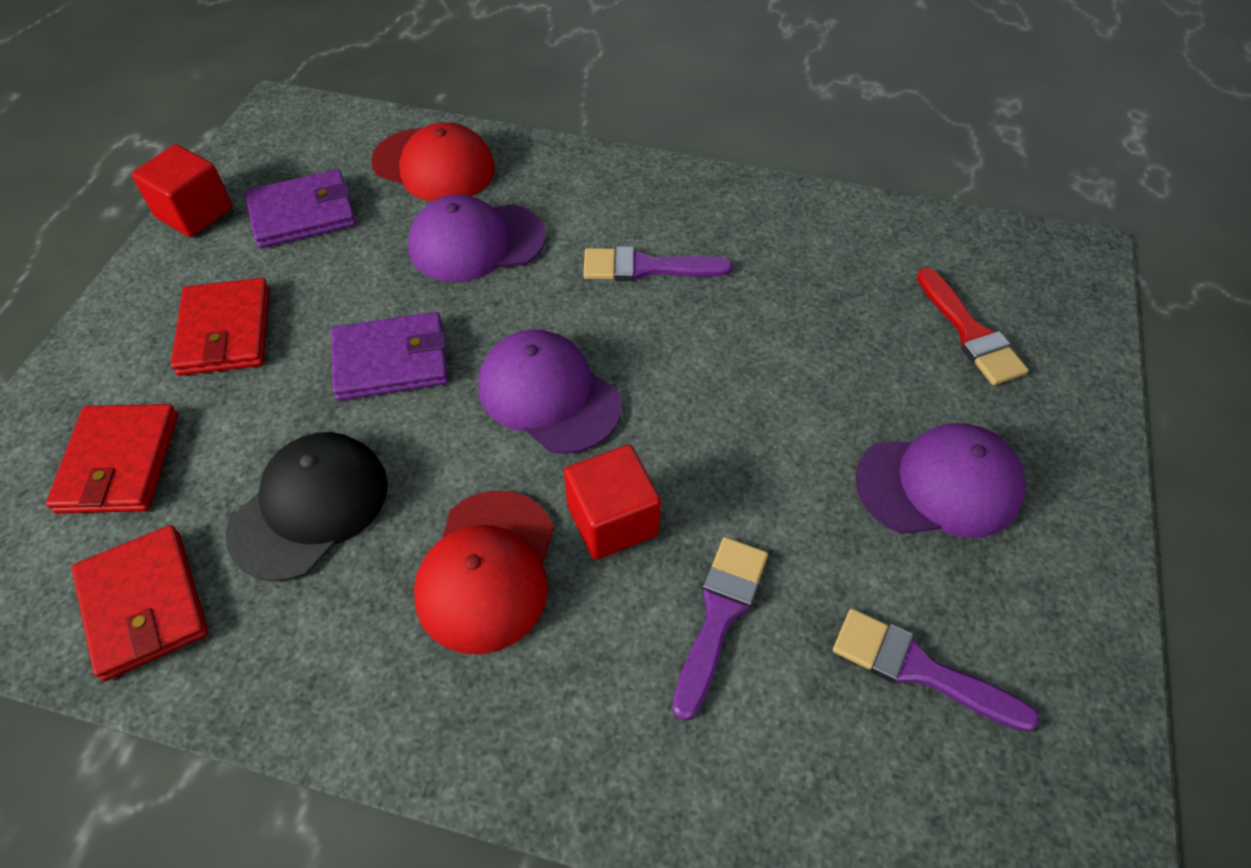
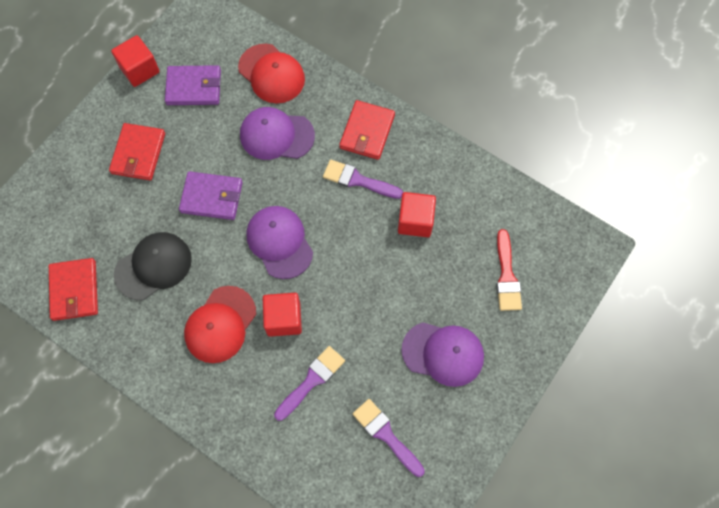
camera: 20 degrees right, 15 degrees up
(119, 463) = (76, 214): red wallet -> red wallet (367, 132)
(773, 298) = (415, 221): none -> red cube

